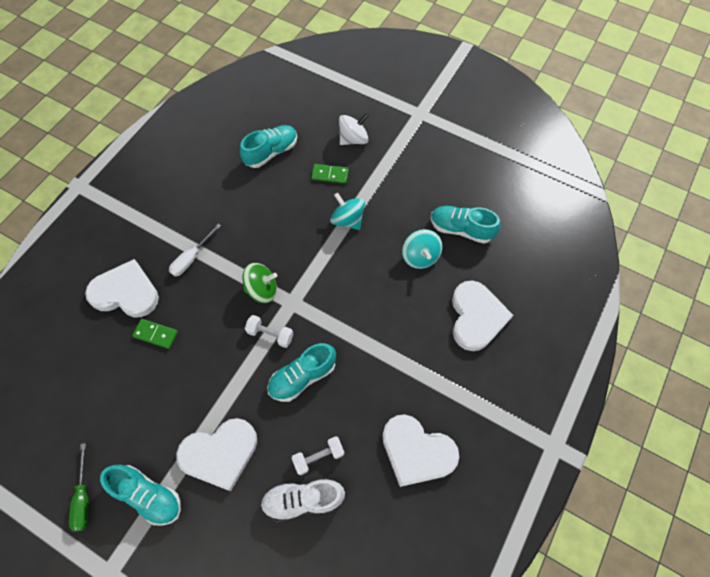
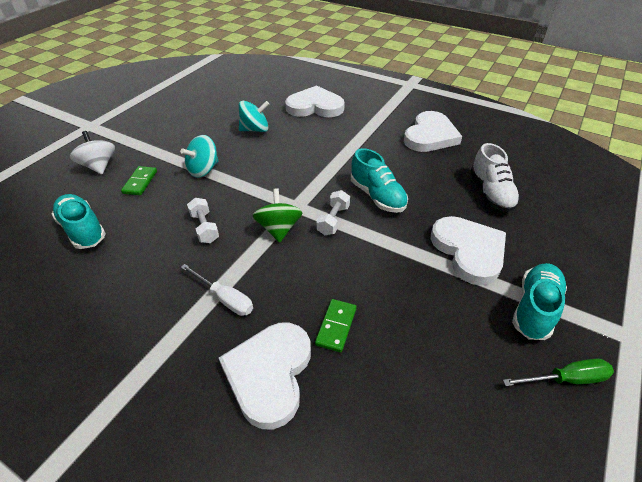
camera: 90 degrees left, 20 degrees down
(318, 457) = (450, 185): white dumbbell -> white dumbbell (204, 228)
(461, 229) = (232, 109): turquoise shoe -> none

